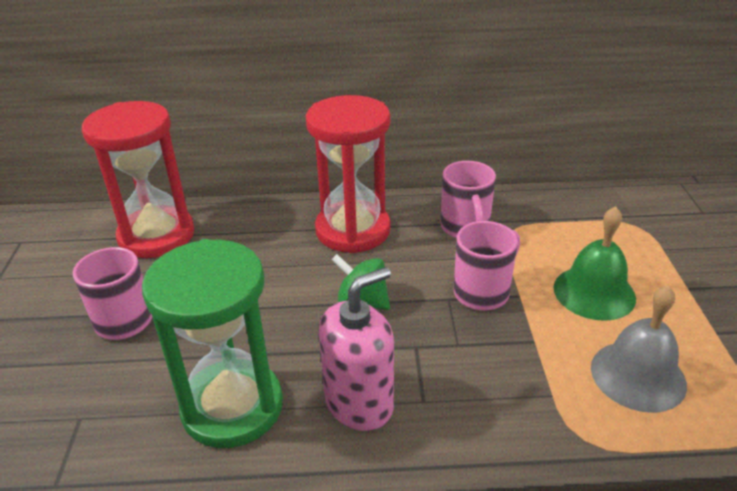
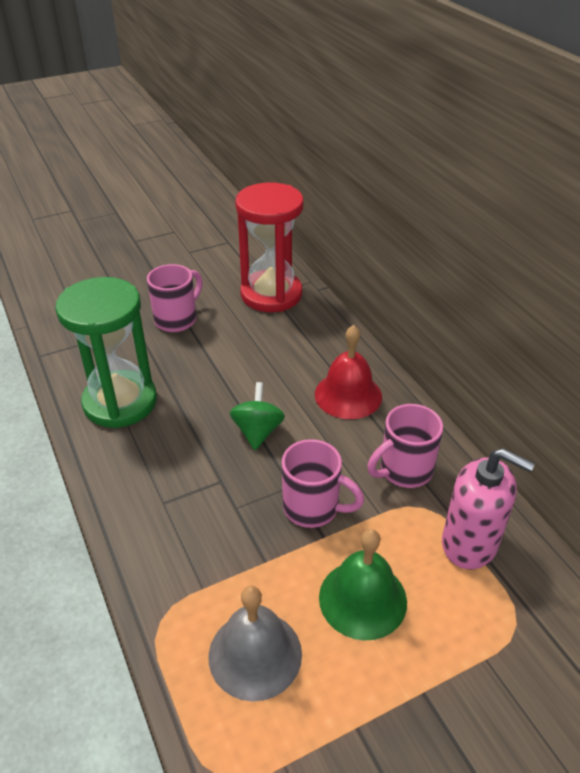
camera: 65 degrees right, 5 degrees up
(353, 230) = (348, 395): red hourglass -> red bell
(359, 403) = (147, 465): pink soap dispenser -> pink soap dispenser (470, 543)

